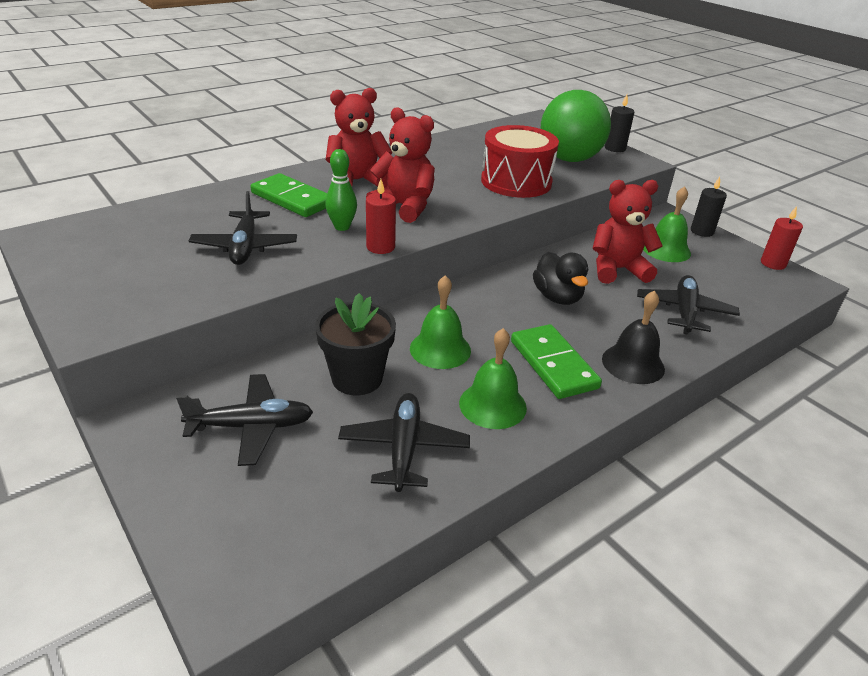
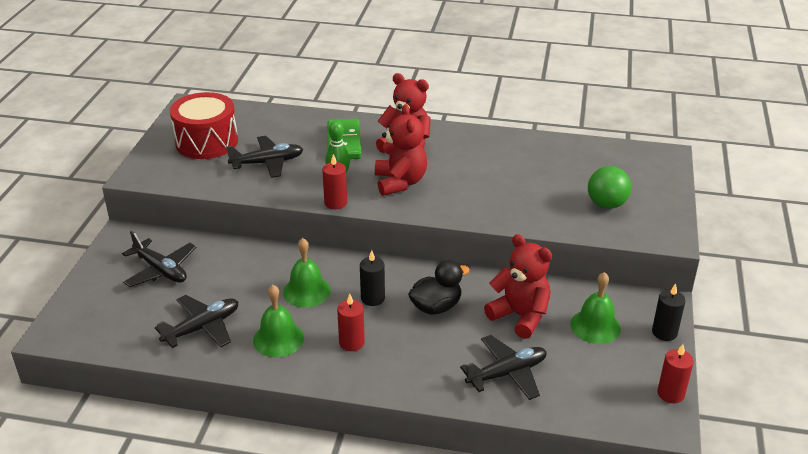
camera: 50 degrees right, 0 degrees up
(245, 247) = (267, 163): black plane -> black plane turned 150 degrees counterclockwise
(357, 378) = (240, 278): black flower pot -> none
(516, 182) = (518, 202): red drum -> red drum (207, 142)
(553, 364) = (351, 342): green domino -> red candle
(557, 297) = (436, 307): black duck -> black duck turned 150 degrees counterclockwise
(569, 159) = (606, 204): green ball -> green ball, size x0.61
(615, 148) = (674, 214): black candle -> black candle (372, 298)
(633, 363) = (399, 376): black bell -> none

